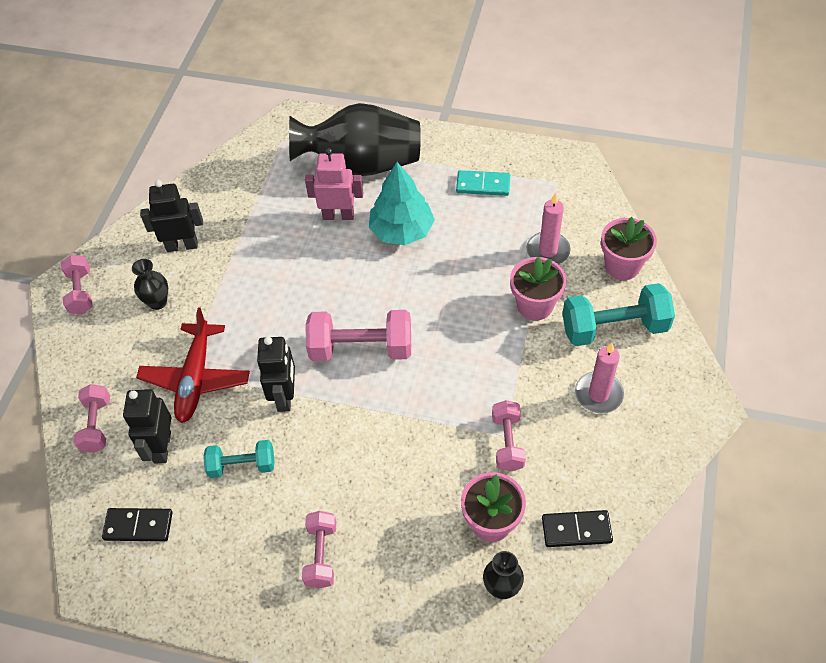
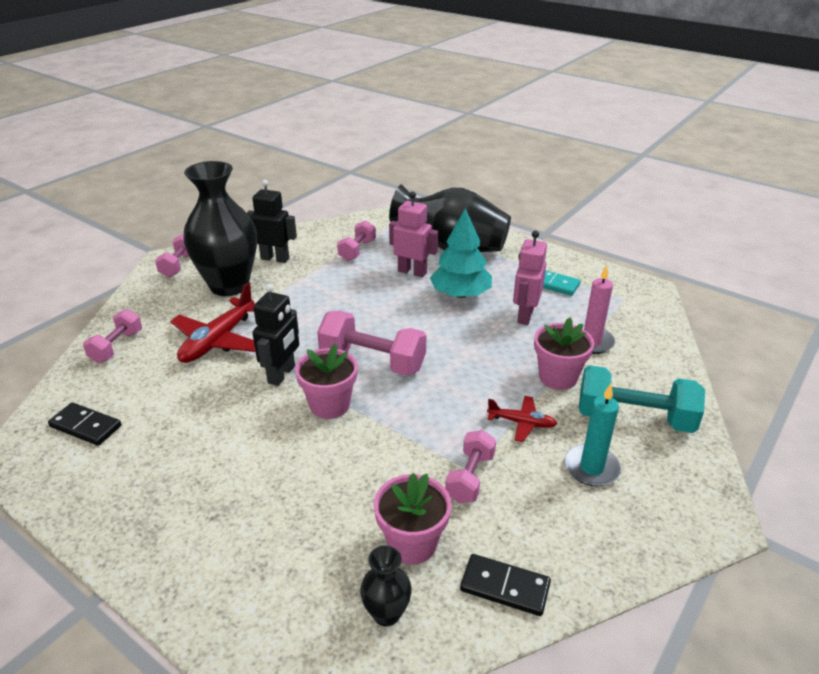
camera: 20 degrees right, 20 degrees down
(157, 302) = (229, 285): black vase -> black vase, size x2.35
(162, 447) = (153, 377): black robot -> none
(242, 465) = (207, 412): turquoise dumbbell -> none
(321, 555) = (222, 508): pink dumbbell -> pink dumbbell (357, 250)
(475, 238) = (525, 316): none -> pink robot
(525, 369) = (521, 423): none -> red plane
(598, 394) = (591, 468): pink candle -> turquoise candle
(622, 266) = (664, 372): pink flower pot -> pink flower pot (330, 405)

